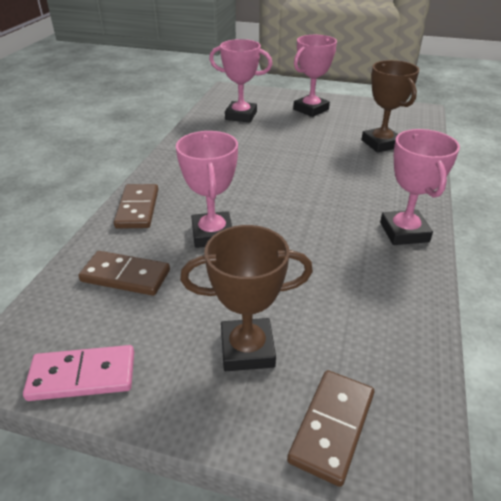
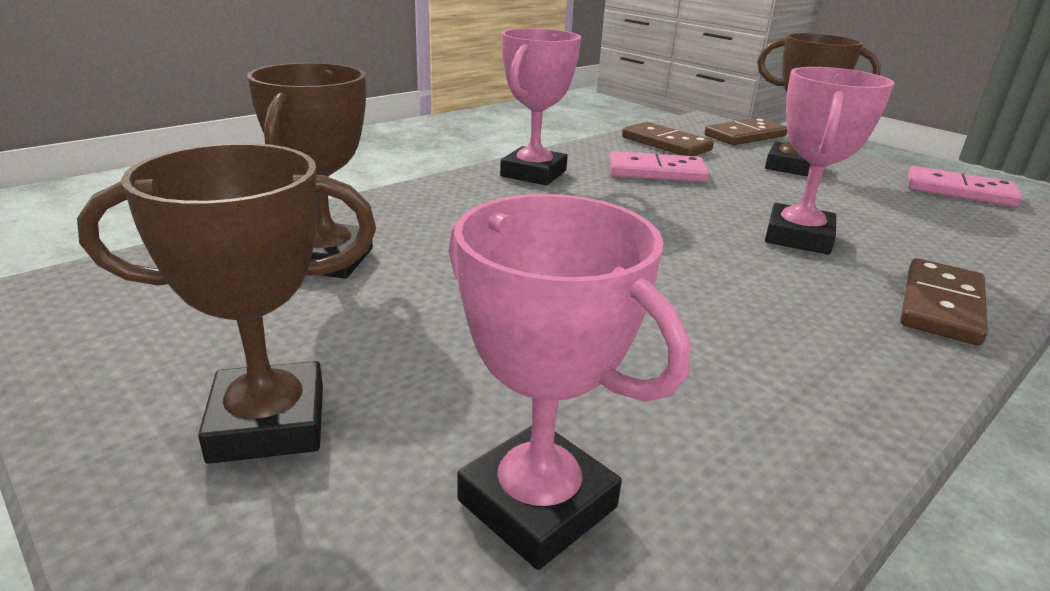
camera: 150 degrees left, 10 degrees down
(125, 276) = (936, 234): brown domino -> brown domino (666, 144)
(311, 109) = (268, 423): pink trophy -> brown trophy
(340, 275) = (656, 172): none -> pink domino

